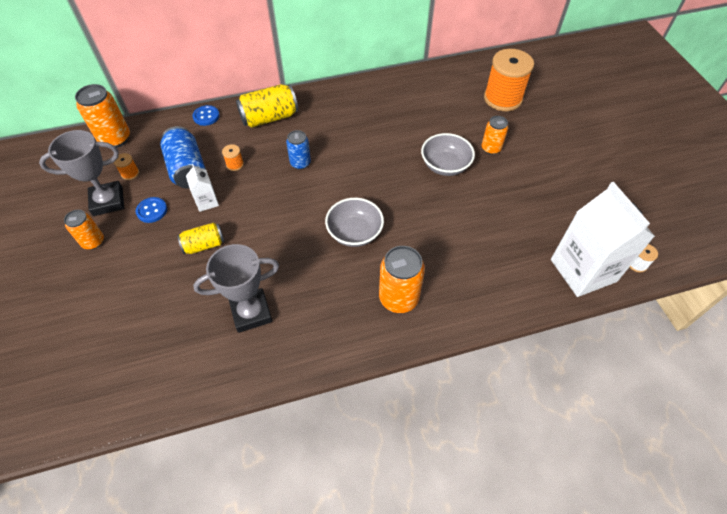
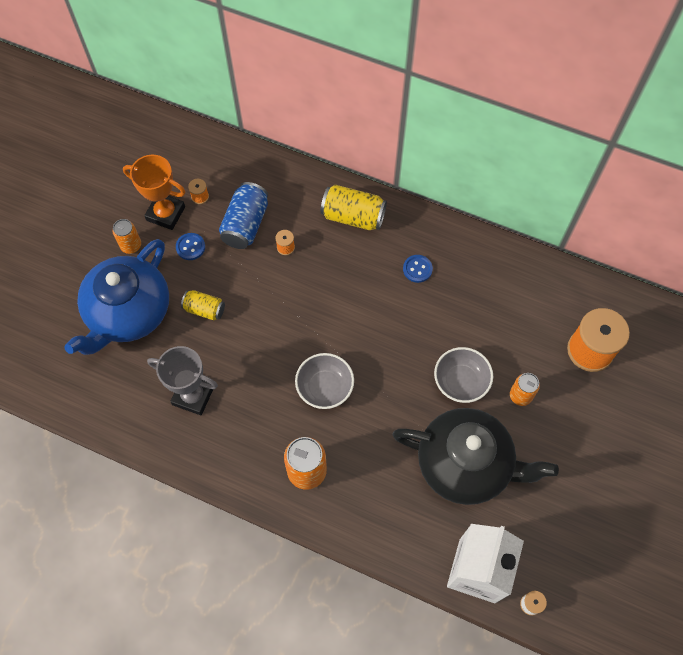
camera: 40 degrees right, 10 degrees up
(108, 201) = (165, 213): grey trophy -> orange trophy
(115, 139) = (213, 150): orange can -> none
(133, 291) = (128, 312): none -> blue teapot
(206, 116) = (302, 176): blue button -> blue button (417, 269)
(207, 201) = (236, 269): white carton -> none
(300, 163) = (339, 285): blue can -> none
(502, 211) = (465, 464): none -> black teapot

